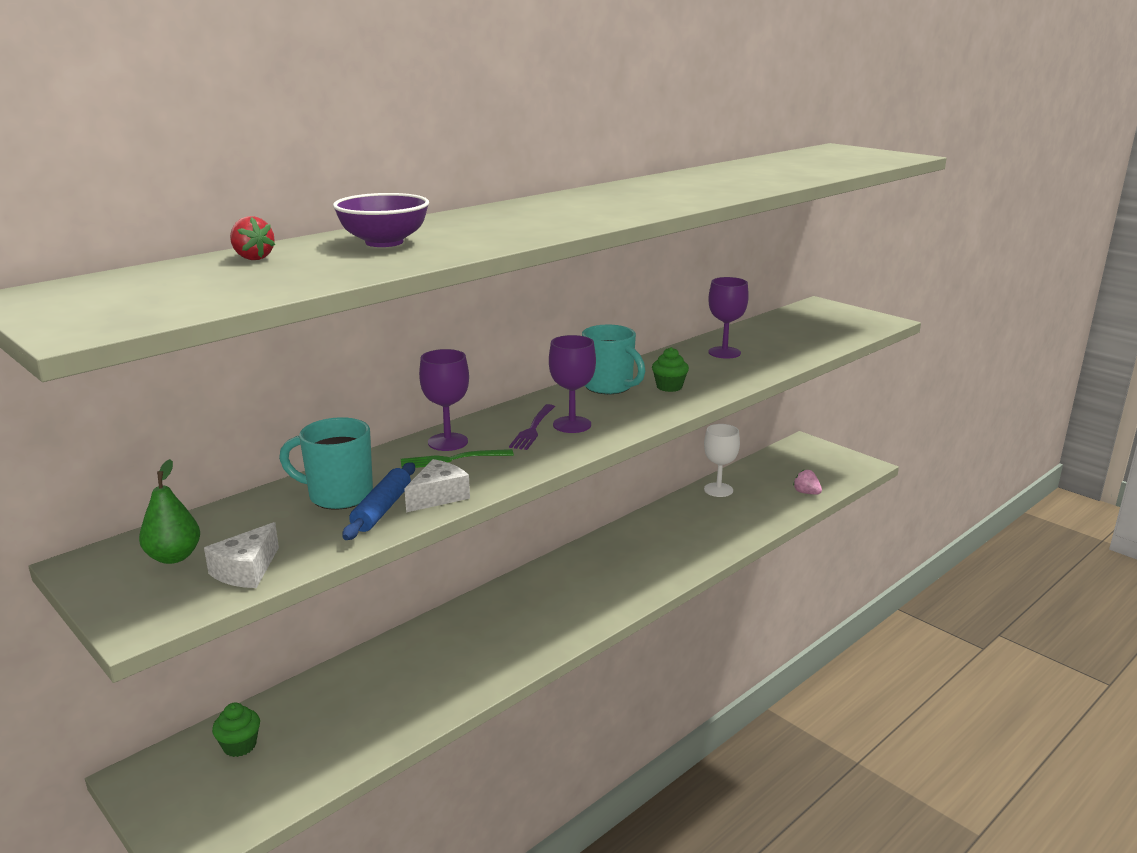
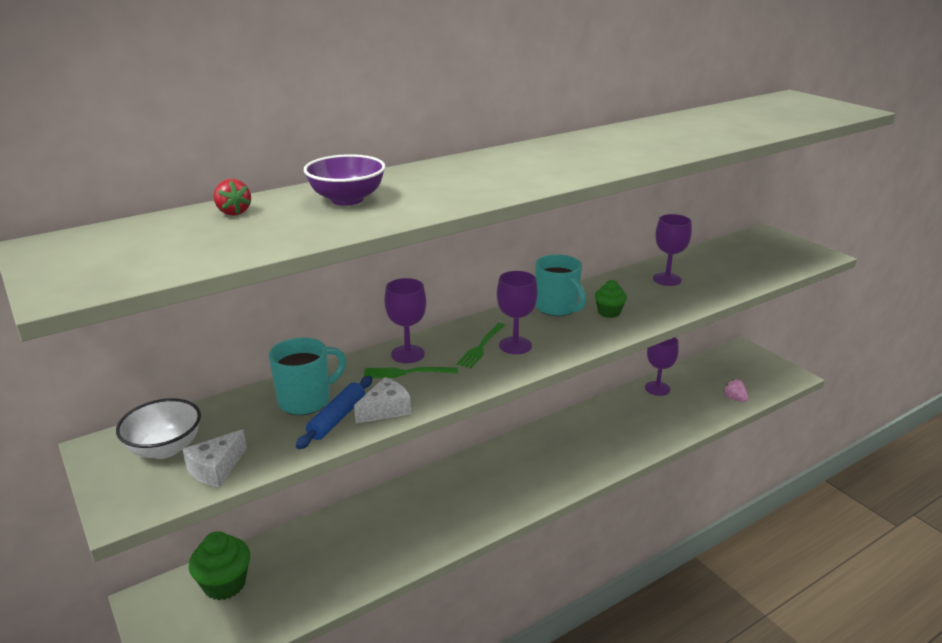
camera: 10 degrees right, 5 degrees up
(174, 557) = (165, 448): green pear -> white bowl
(239, 746) = (225, 584): green cupcake -> green cupcake, size x1.63
(338, 496) = (306, 401): turquoise mug -> turquoise mug turned 120 degrees clockwise
(533, 429) = (481, 347): purple fork -> green fork
(718, 490) = (657, 388): white goblet -> purple goblet

